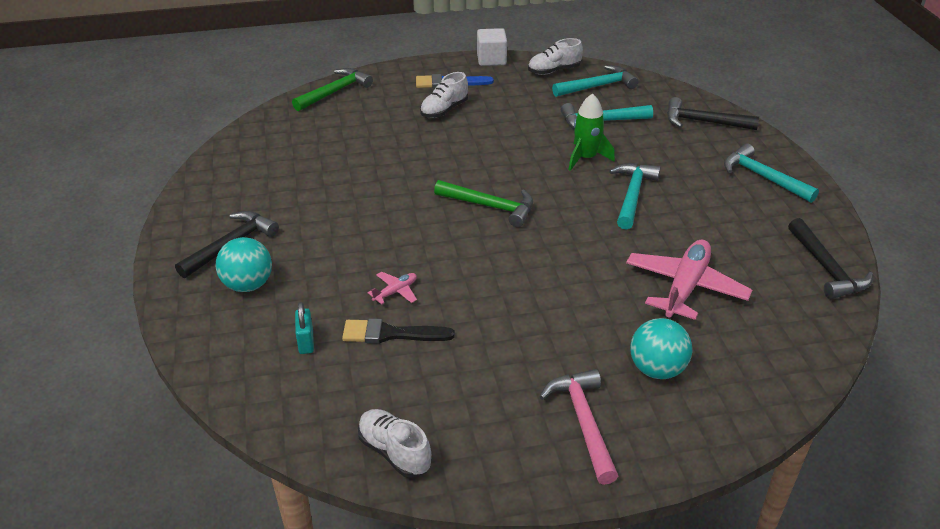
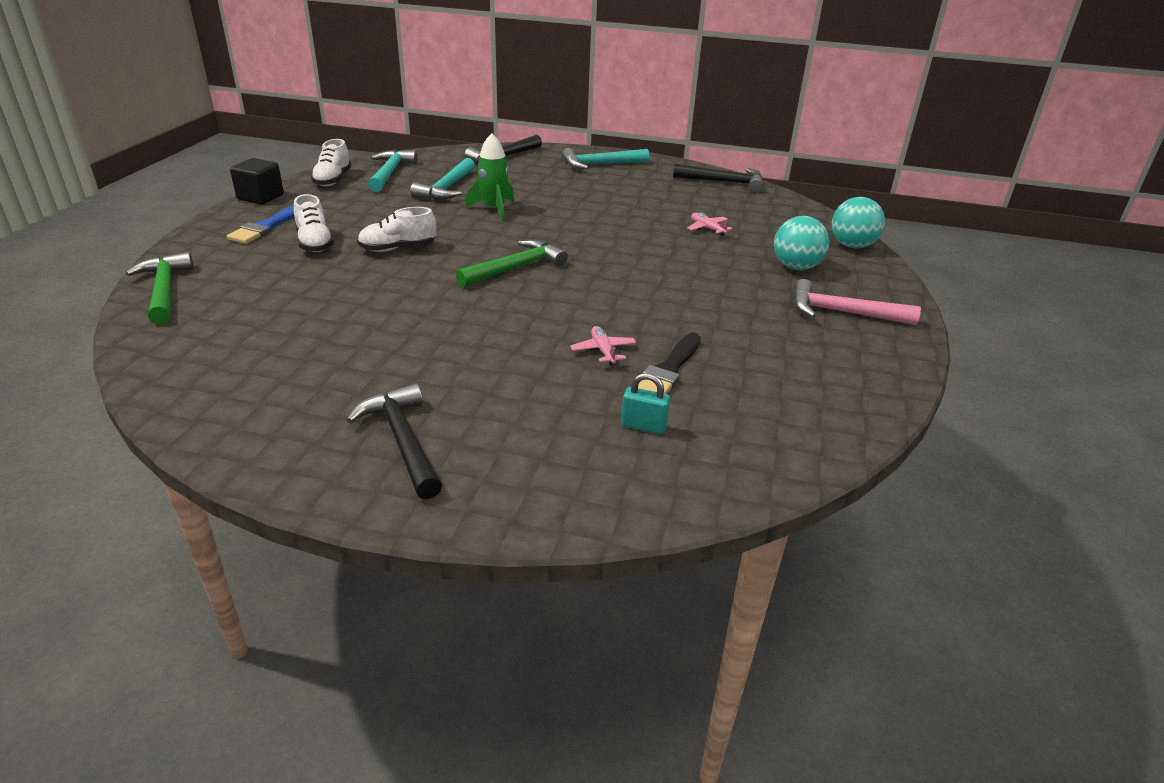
camera: 65 degrees left, 5 degrees down
(248, 285) = (501, 445): turquoise ball -> turquoise ball (852, 246)
(394, 452) = (842, 412): white shoe -> white shoe (398, 248)
(491, 59) = (260, 197): white cube -> black cube
(632, 195) = (570, 209): turquoise hammer -> none
(685, 287) = (707, 228): pink plane -> pink plane, size x0.45

